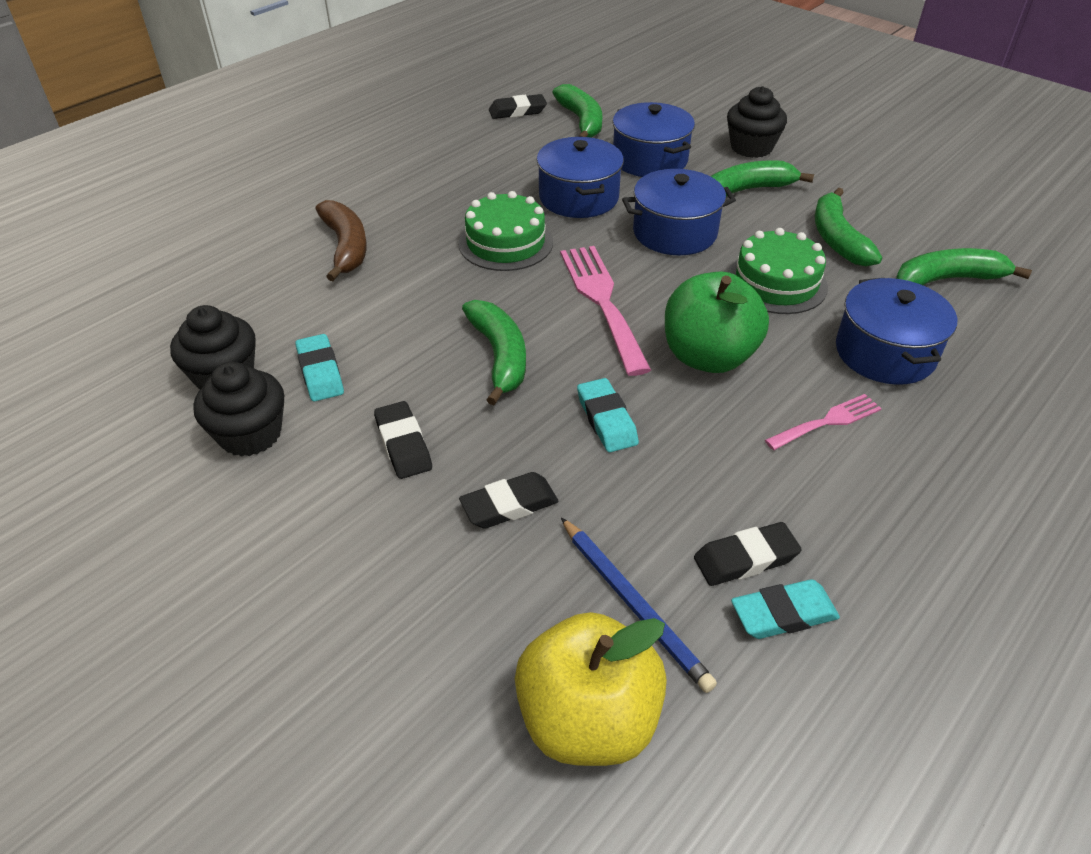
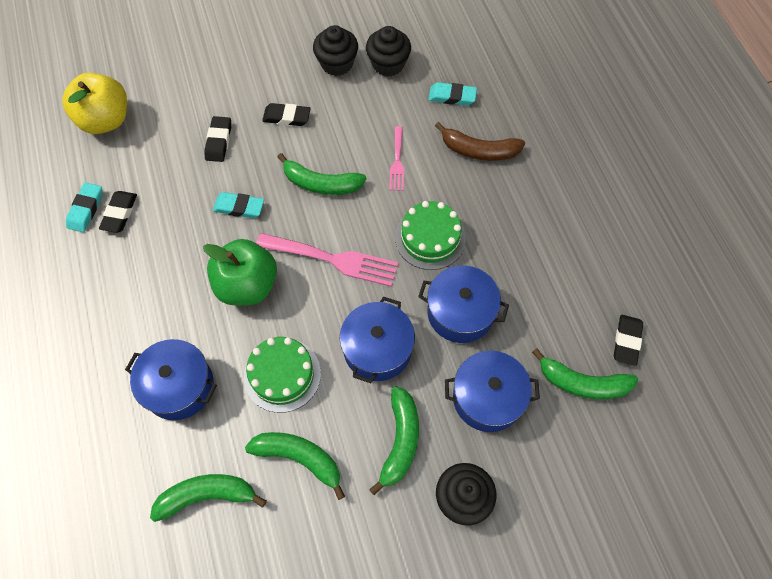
camera: 120 degrees right, 20 degrees up
(320, 372) = (364, 102): turquoise eraser -> turquoise eraser (452, 96)
(633, 604) = (135, 160): blue pencil -> none
(827, 421) = (159, 310): pink fork -> pink fork (397, 162)
(947, 279) = (207, 496): green banana -> green banana turned 120 degrees counterclockwise

